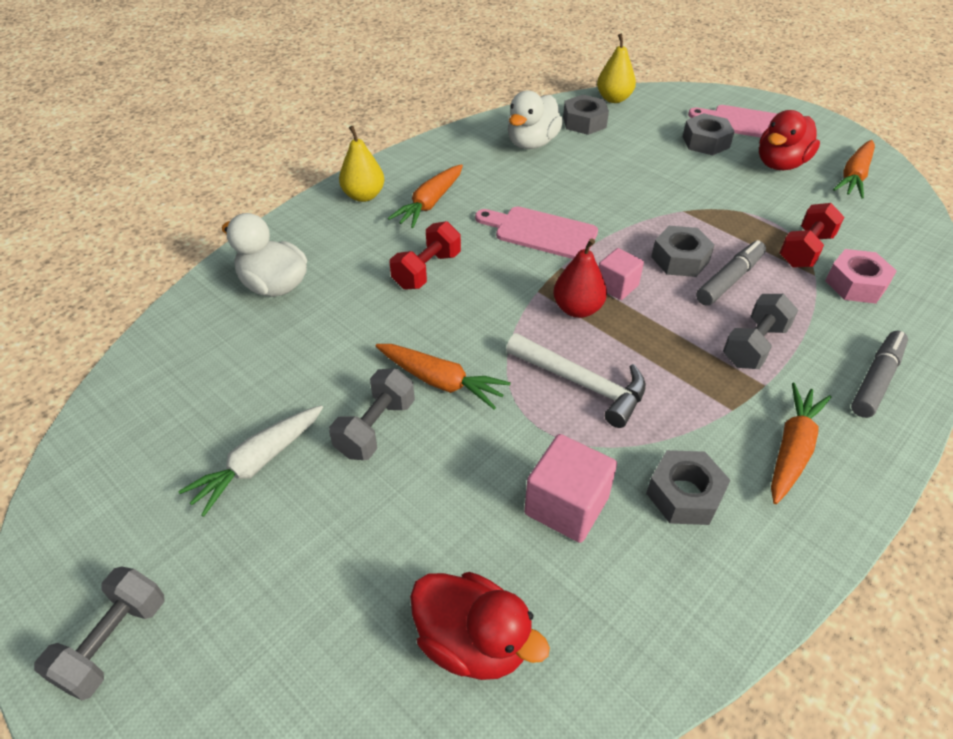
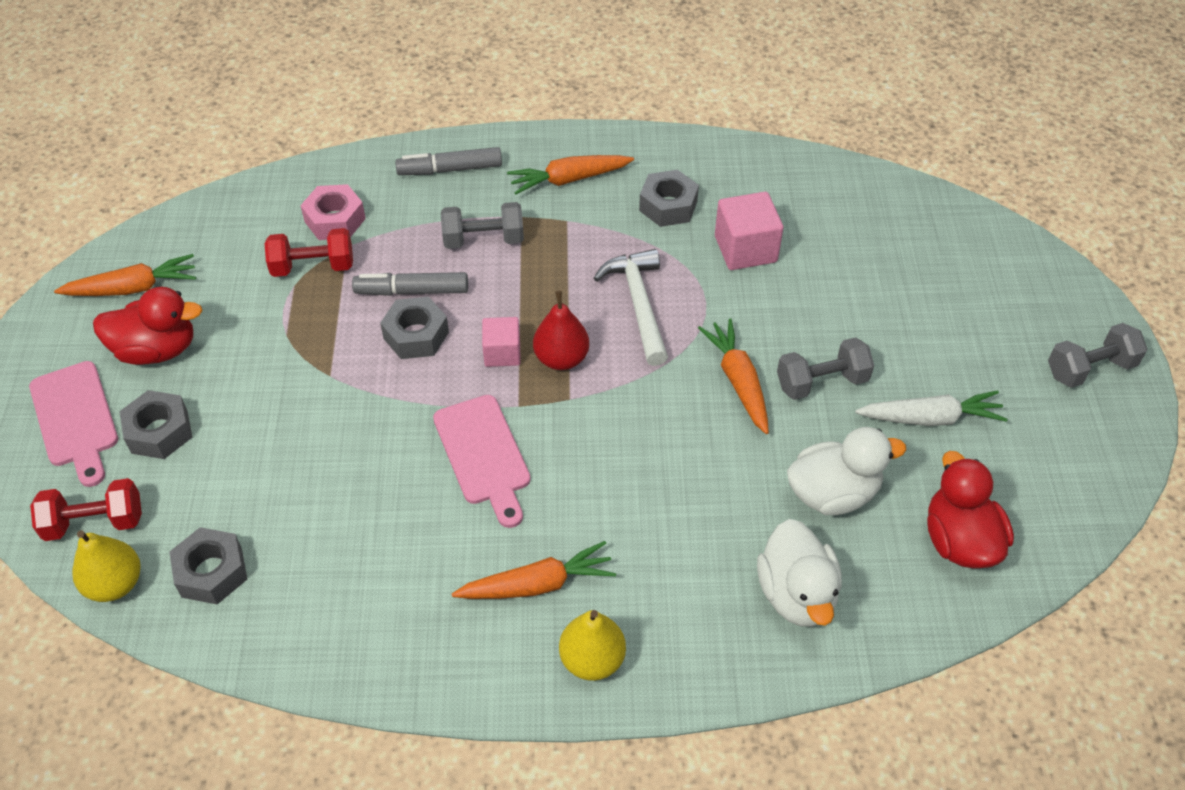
camera: 135 degrees left, 5 degrees up
(427, 270) = (636, 495): red dumbbell -> red dumbbell (94, 522)
(473, 642) = (872, 231): red duck -> red duck (959, 540)
(532, 143) = (315, 588): white duck -> white duck (833, 493)

